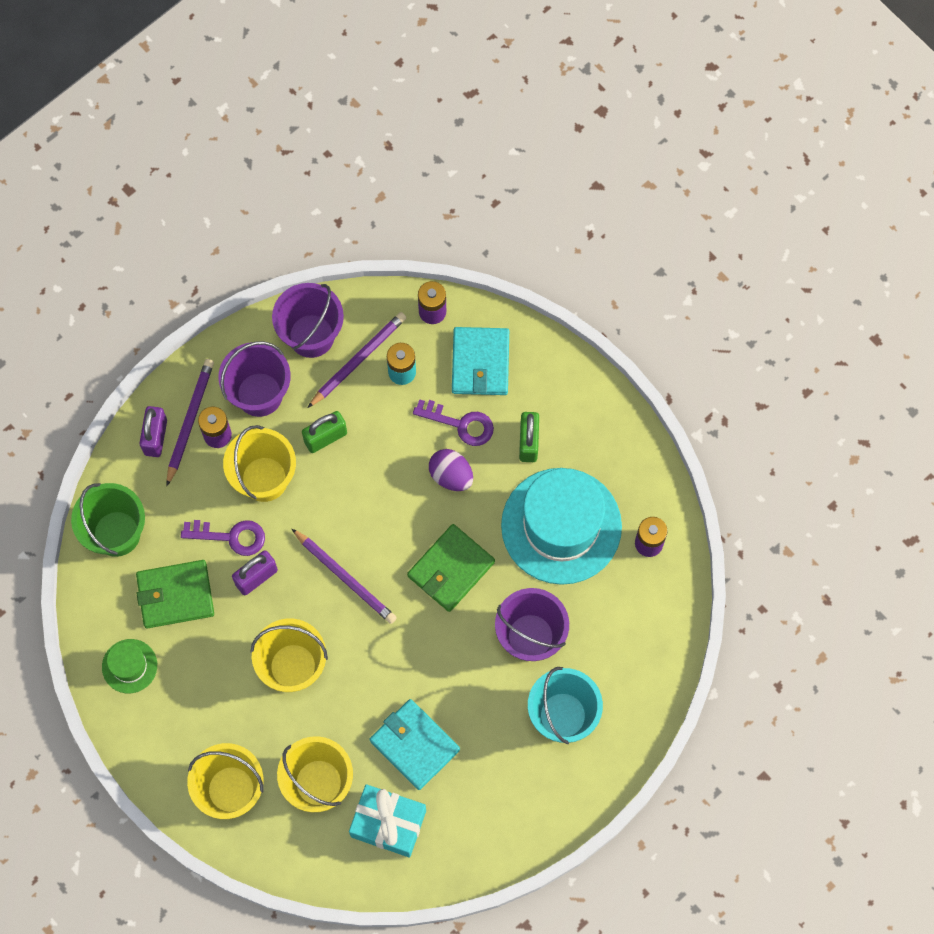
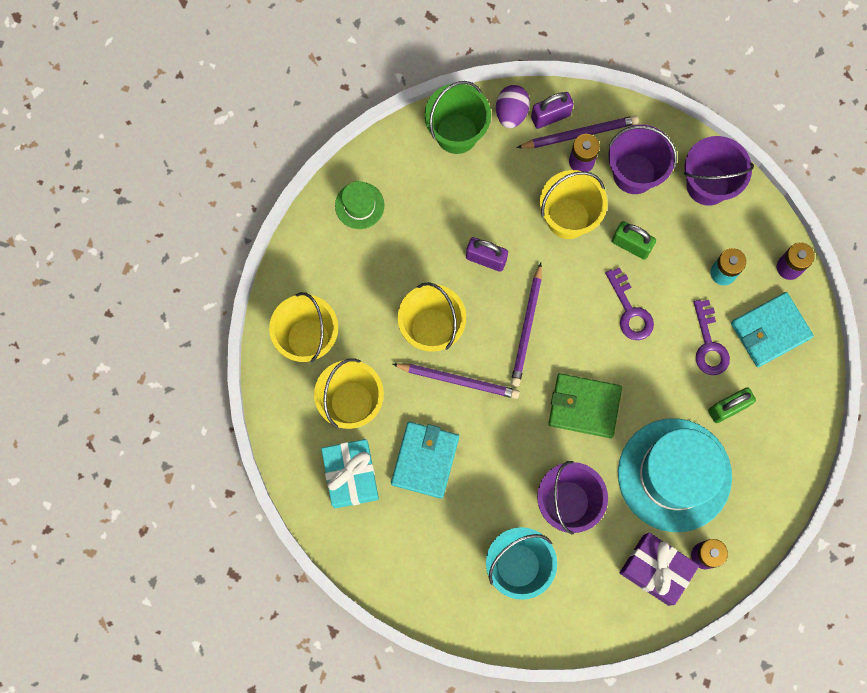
camera: 60 degrees right, 5 degrees up
(175, 595) = (435, 206): green wallet -> none
(231, 536) = (506, 220): purple key -> purple key (630, 311)
(358, 360) = (710, 233): purple pencil -> purple pencil (458, 380)
(451, 476) = (661, 362): purple egg -> purple egg (511, 112)
(637, 594) = (655, 570): none -> purple gift

